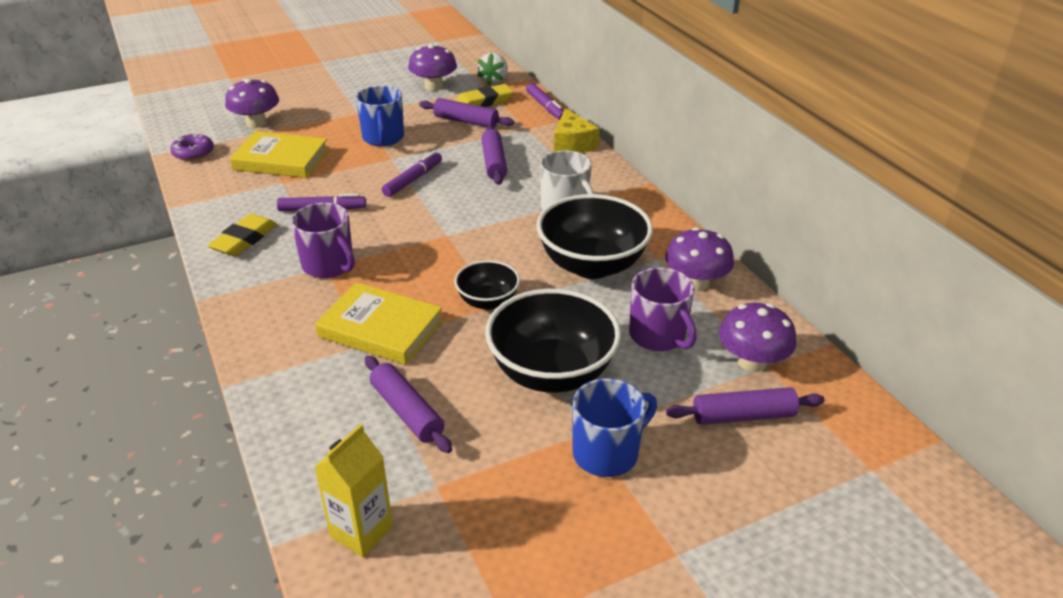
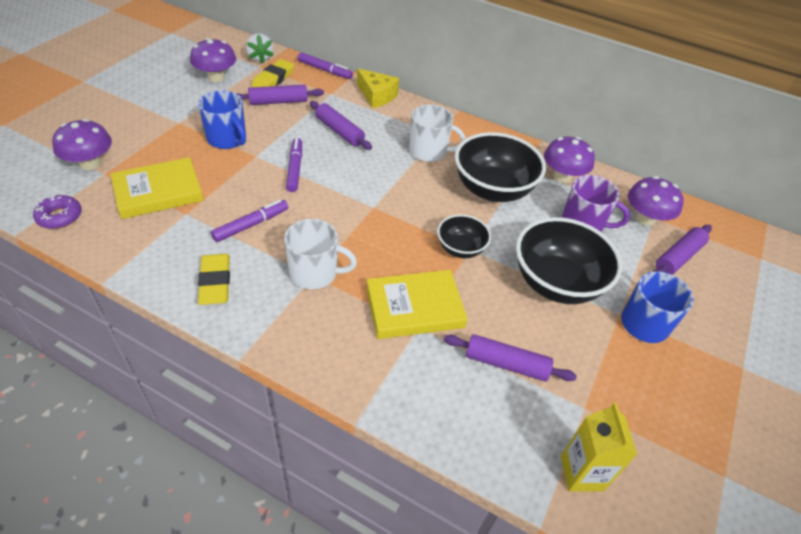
camera: 40 degrees left, 10 degrees up
(329, 265) = (315, 273): purple mug -> white mug

